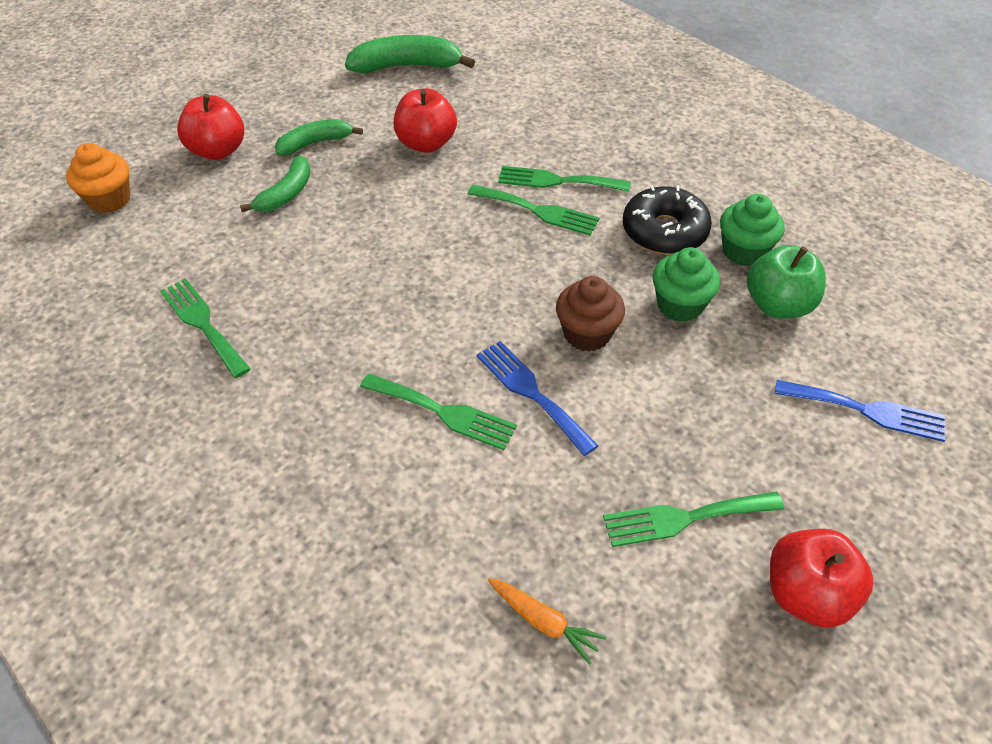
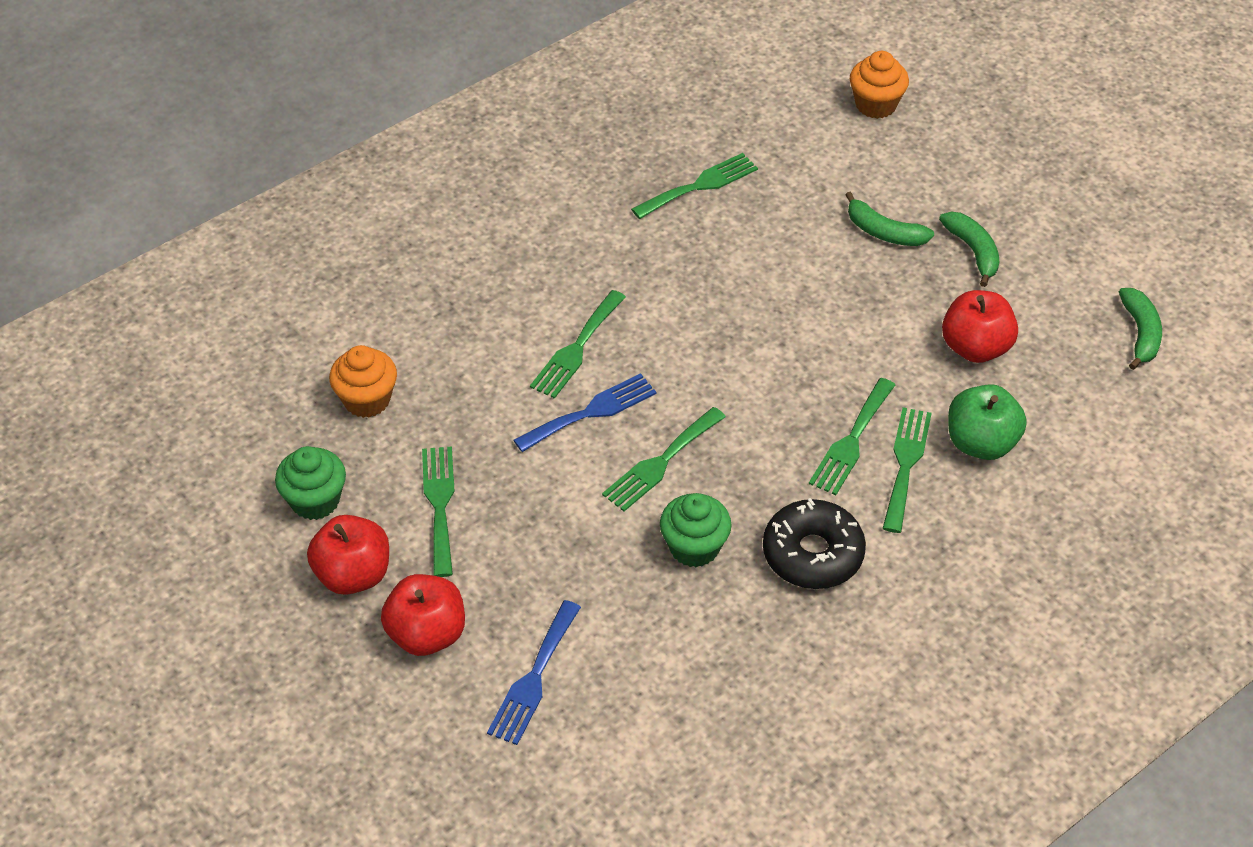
camera: 95 degrees right, 0 degrees up
(218, 151) = (957, 174): red apple -> red apple (427, 634)
(407, 66) = (1140, 333): green banana -> green banana, size x0.64
(544, 622) = (367, 400): orange carrot -> orange cupcake
(587, 334) = (660, 462): brown cupcake -> green fork
(744, 251) = (775, 625): green cupcake -> green cupcake (315, 500)
(778, 305) = (687, 637): green apple -> green apple (981, 443)

